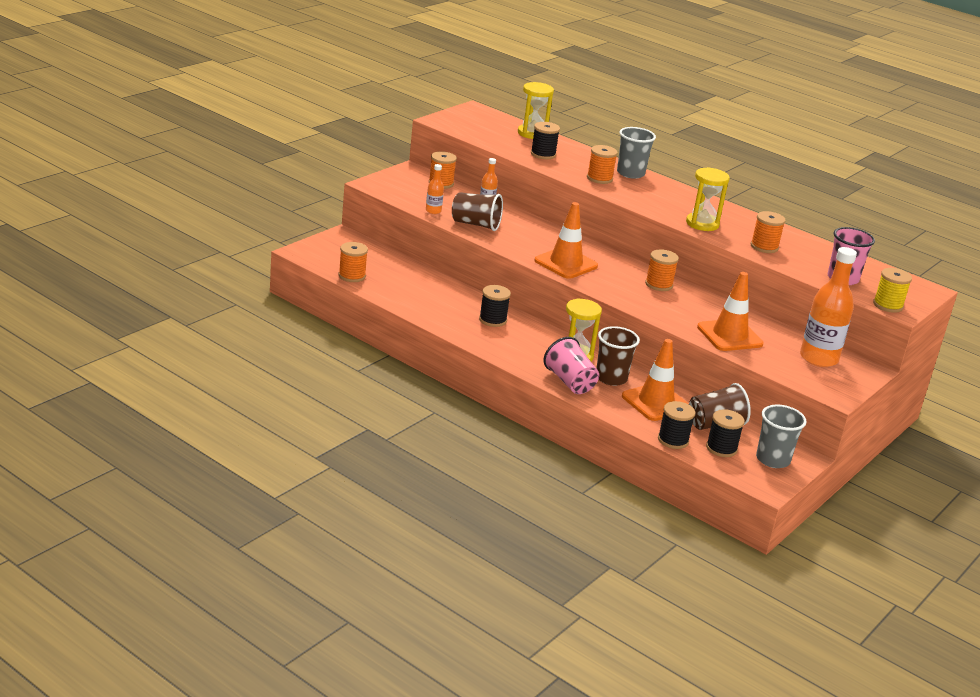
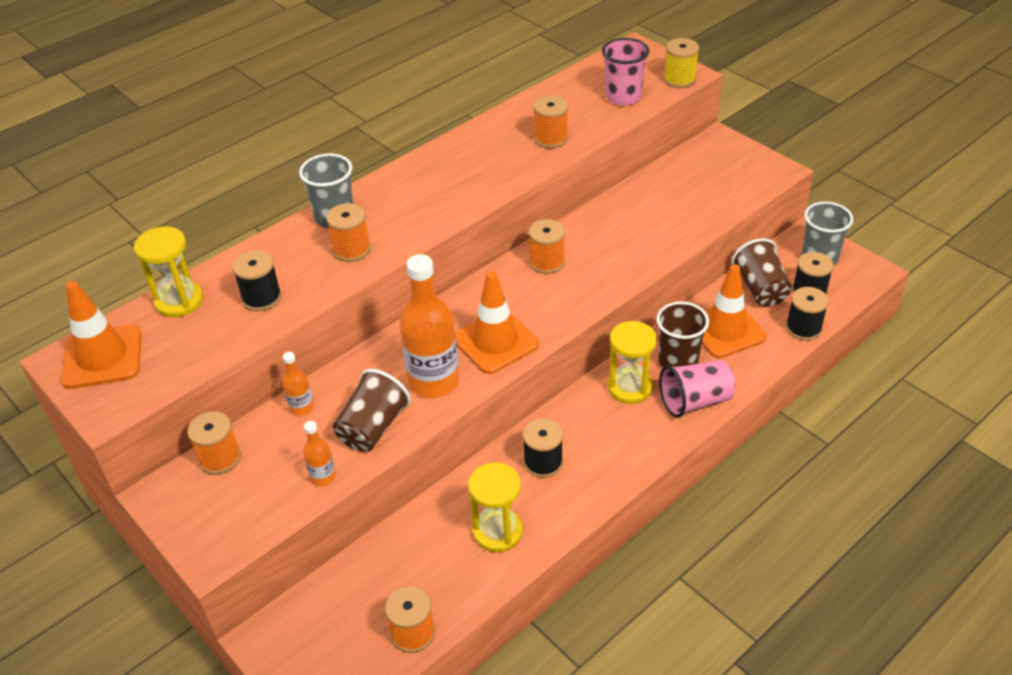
camera: 75 degrees left, 15 degrees up
(702, 224) = (492, 177): yellow hourglass -> yellow hourglass (497, 531)
(729, 336) = (667, 224): orange traffic cone -> orange traffic cone (102, 357)
(818, 358) = (703, 168): orange bottle -> orange bottle (434, 381)

